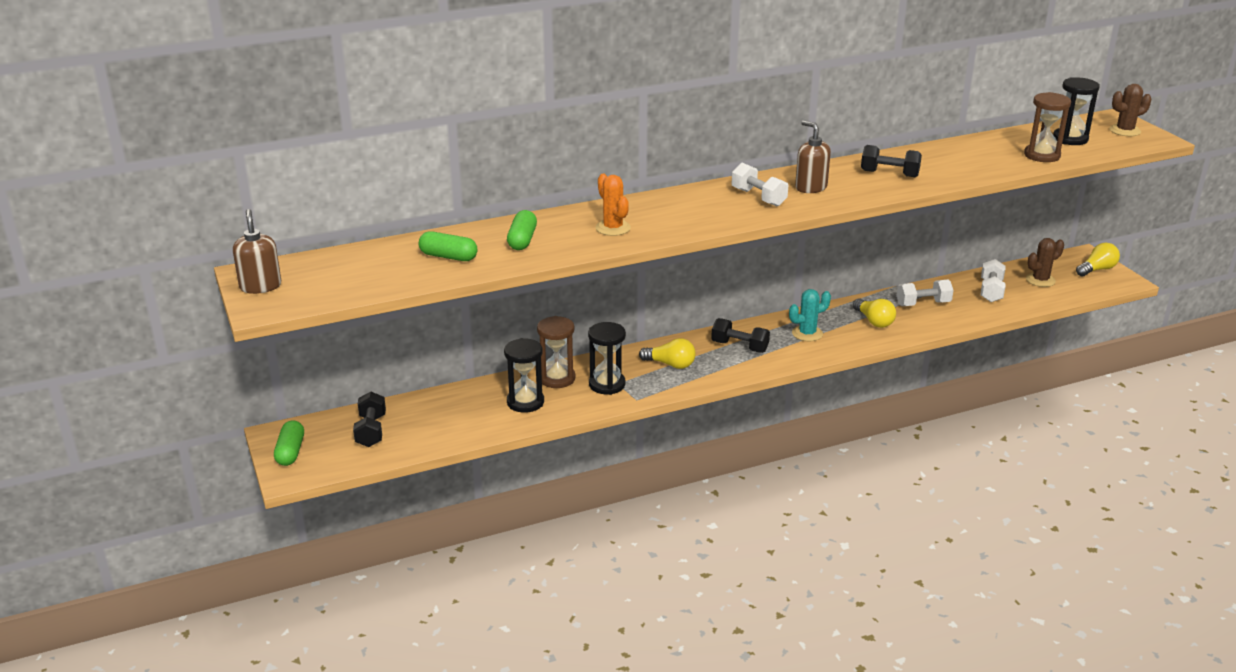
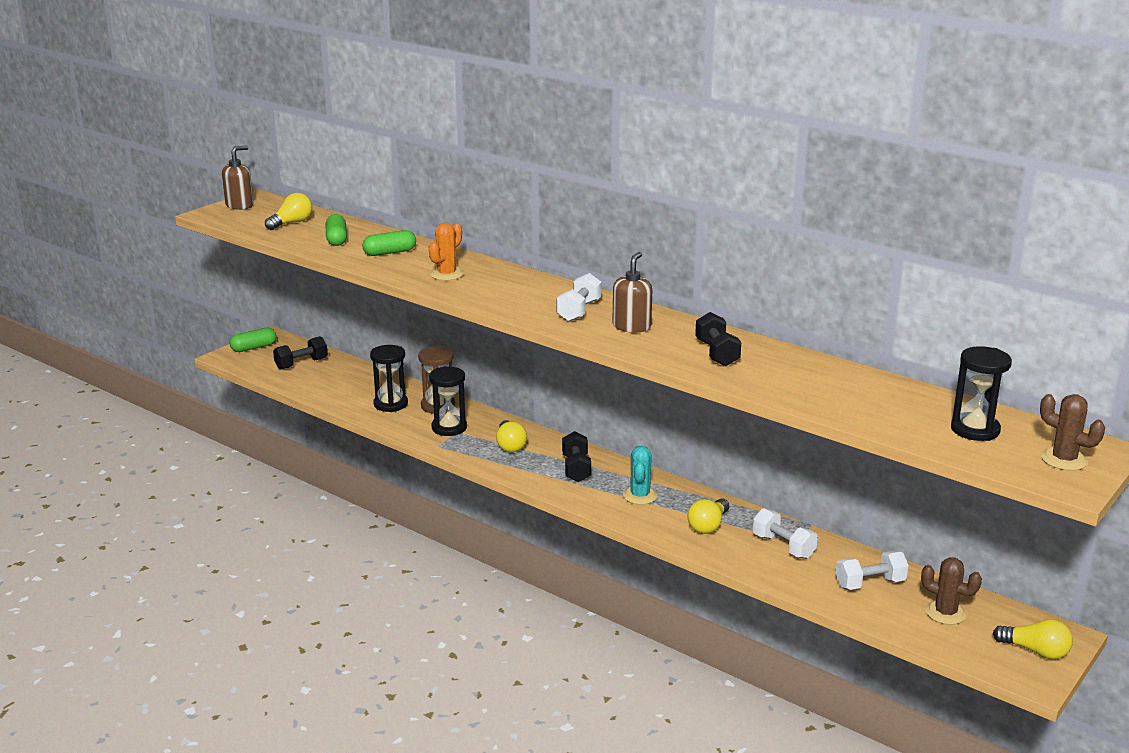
camera: 60 degrees right, 5 degrees down
(364, 269) = (291, 223): none -> yellow light bulb
(807, 333) = (640, 496): turquoise cactus -> turquoise cactus turned 60 degrees clockwise
(1042, 155) = (892, 420): brown hourglass -> none

